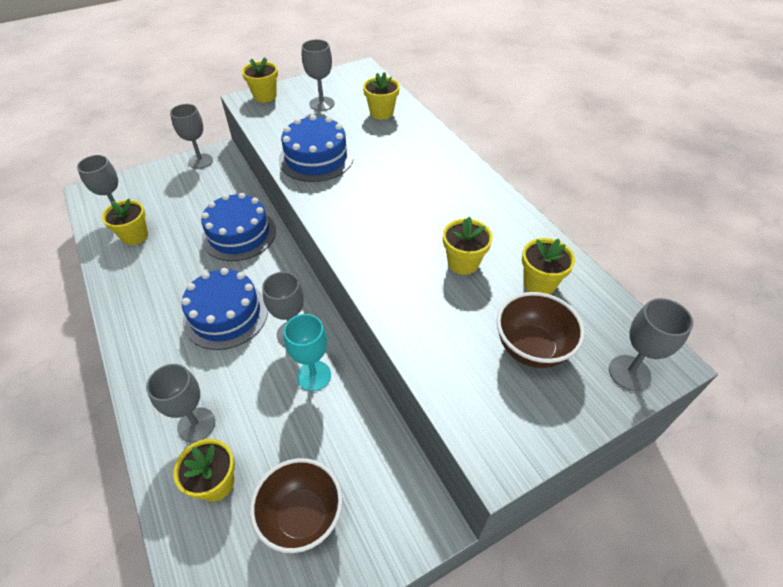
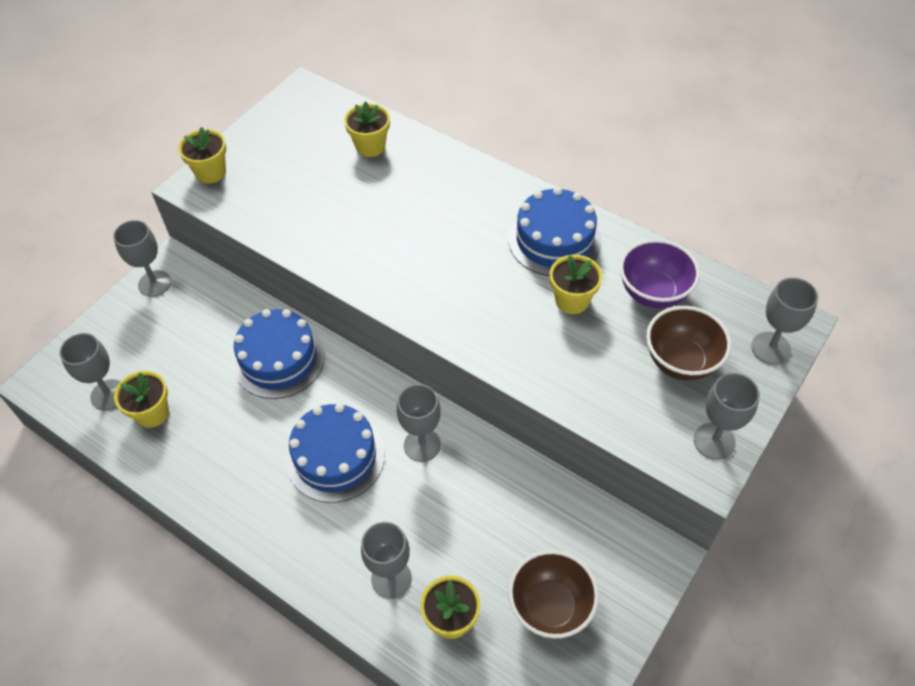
camera: 25 degrees left, 5 degrees up
(314, 375) = (473, 477): turquoise goblet -> none
(316, 158) = (338, 236): blue cake -> blue cake (554, 240)
(322, 104) = (290, 158): grey goblet -> grey goblet (714, 441)
(539, 283) = (653, 293): yellow flower pot -> purple bowl

